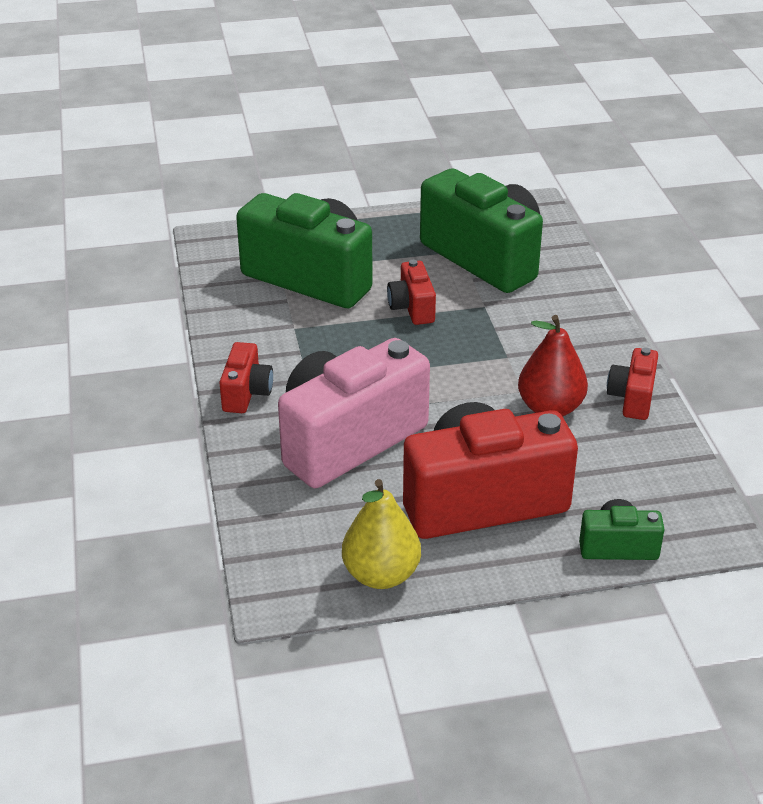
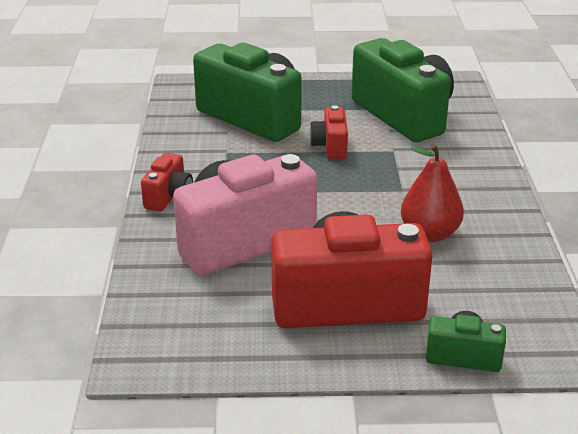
camera: 10 degrees right, 5 degrees down
(381, 575) = (235, 354): yellow pear -> none
(632, 398) = (507, 233): red camera -> none

